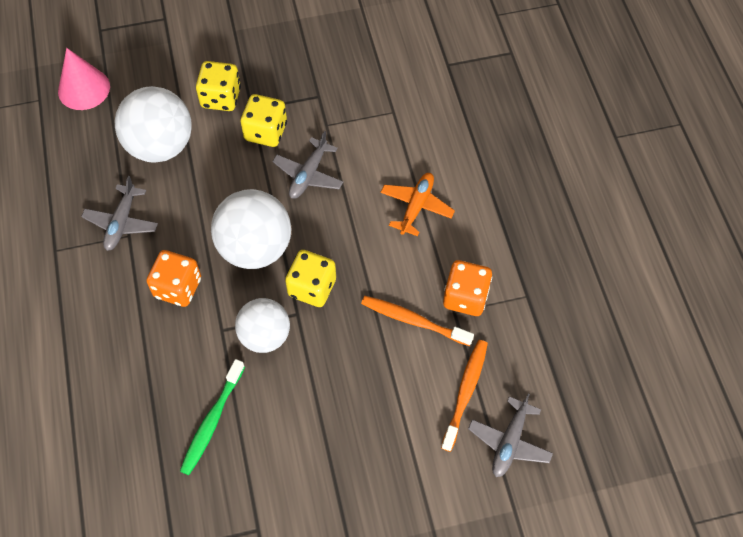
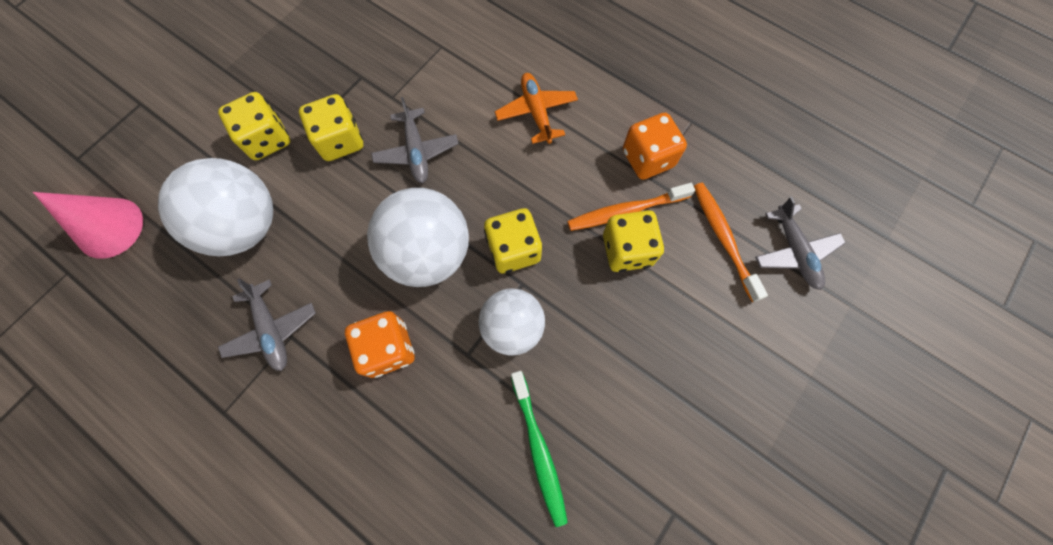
camera: 40 degrees left, 10 degrees up
(388, 347) = (627, 250): none -> yellow dice

